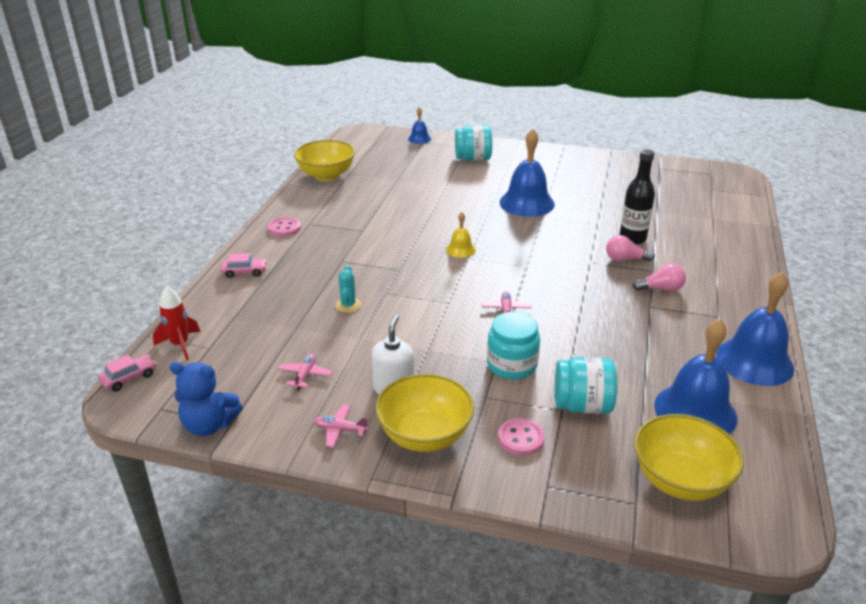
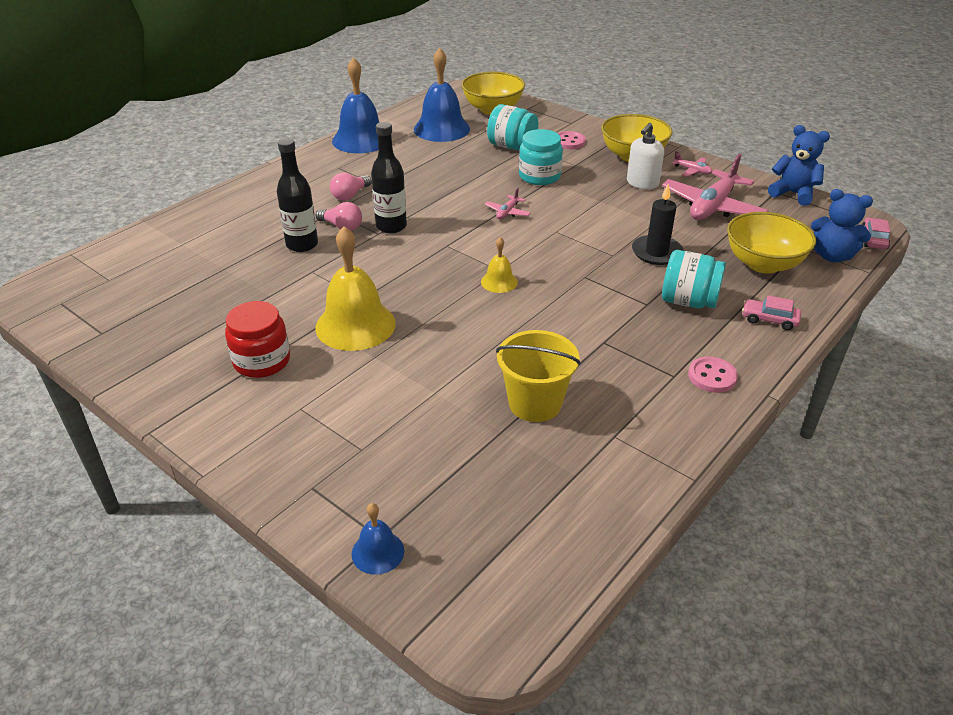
camera: 155 degrees left, 5 degrees up
(129, 378) = (873, 239): pink car -> pink car turned 120 degrees clockwise
(180, 345) = (832, 256): red rocket -> blue teddy bear
(305, 375) = (712, 207): pink plane -> pink plane, size x2.23
(326, 175) = (617, 485): yellow bowl -> yellow bowl (763, 264)
(348, 305) = (656, 252): turquoise cactus -> black candle
(386, 193) = (535, 403): none -> yellow bucket
(473, 158) = (335, 446): turquoise jar -> turquoise jar (688, 301)
(527, 203) = (355, 325): blue bell -> yellow bell
(554, 177) = (262, 361): none -> red jar
(588, 270) = (391, 226): none -> black bottle
(661, 289) = (350, 195): pink light bulb -> pink light bulb turned 75 degrees counterclockwise

